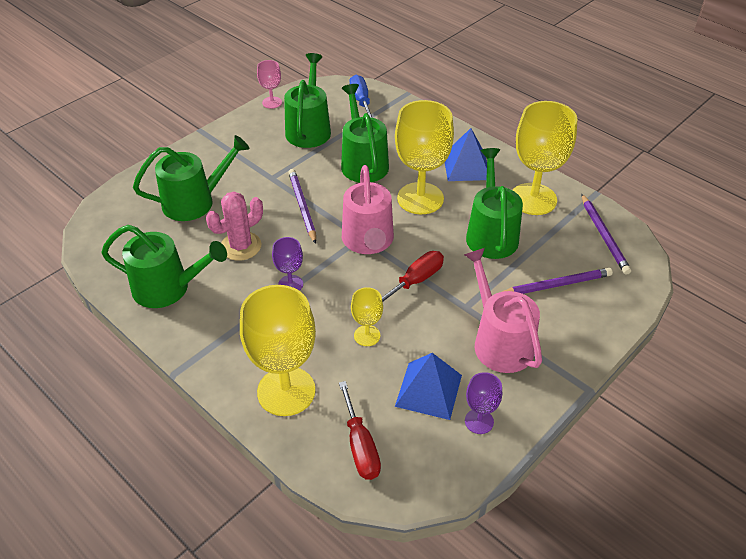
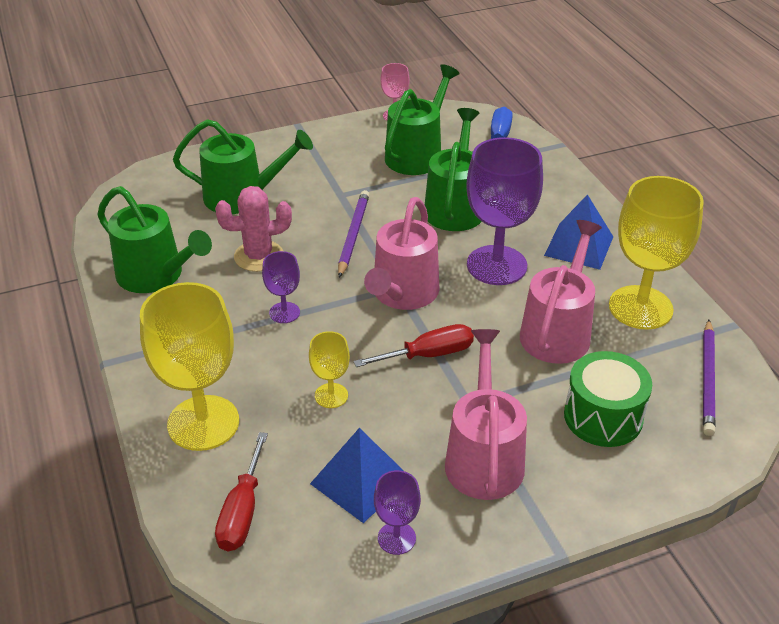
camera: 25 degrees right, 5 degrees down
(420, 198) = (496, 265): yellow goblet -> purple goblet
(491, 234) = (557, 332): green watering can -> pink watering can
(556, 284) = (603, 416): purple pencil -> green drum

